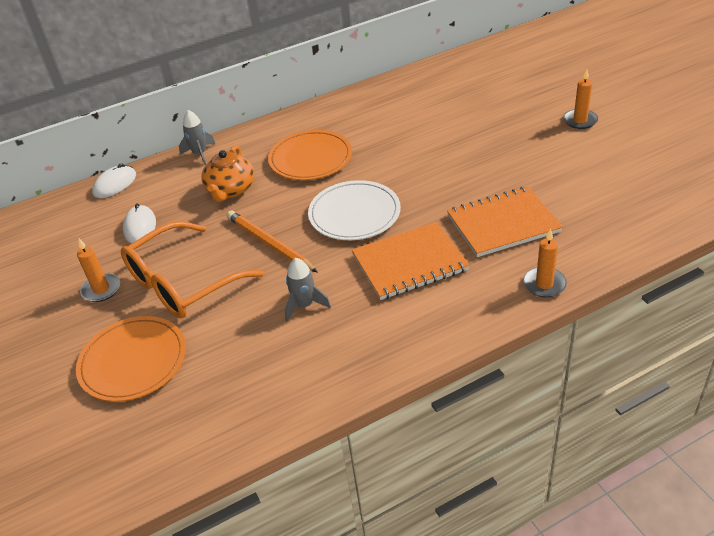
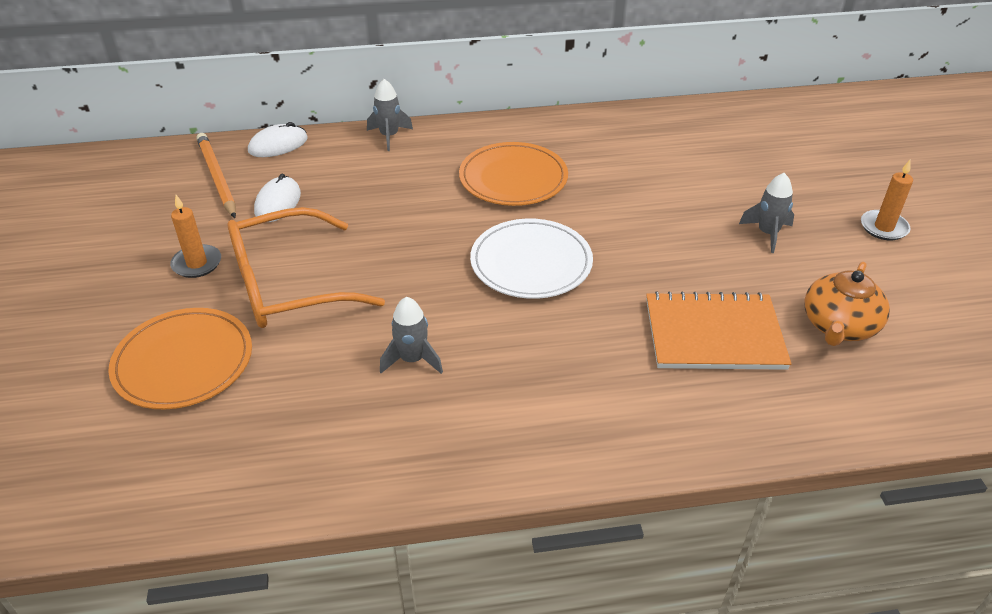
camera: 15 degrees right, 0 degrees up
(230, 190) = (401, 189): orange teapot -> orange teapot (838, 326)
(270, 244) = (411, 269): orange pencil -> orange pencil (217, 177)
(409, 263) = (567, 347): orange notebook -> none
(506, 146) = (767, 233): none -> grey rocket
(544, 284) = (730, 434): orange candle -> none

